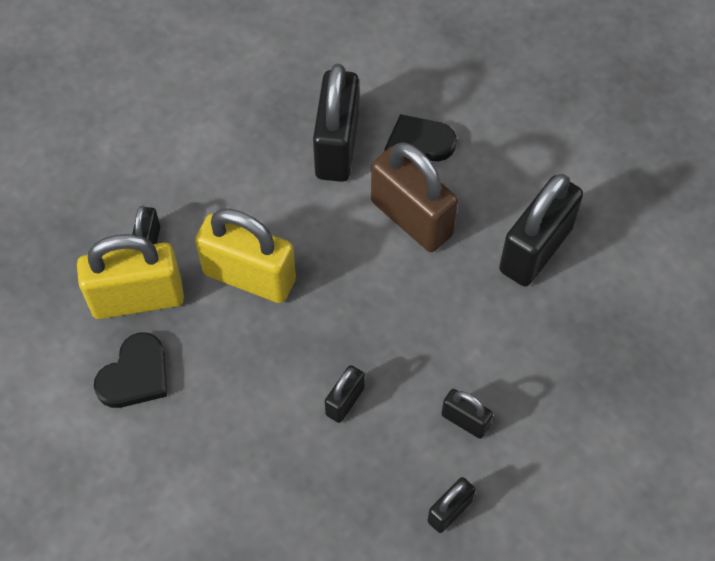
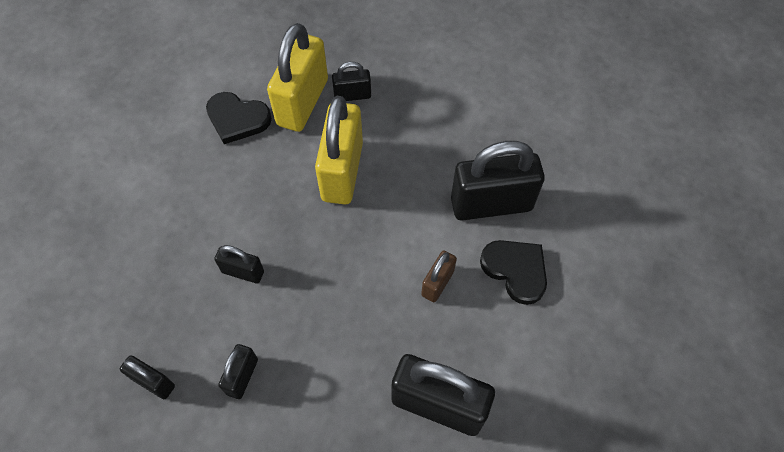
camera: 75 degrees right, 0 degrees up
(137, 299) = (302, 102): yellow padlock -> yellow padlock turned 45 degrees clockwise
(411, 218) = (437, 283): brown padlock -> brown padlock, size x0.50

